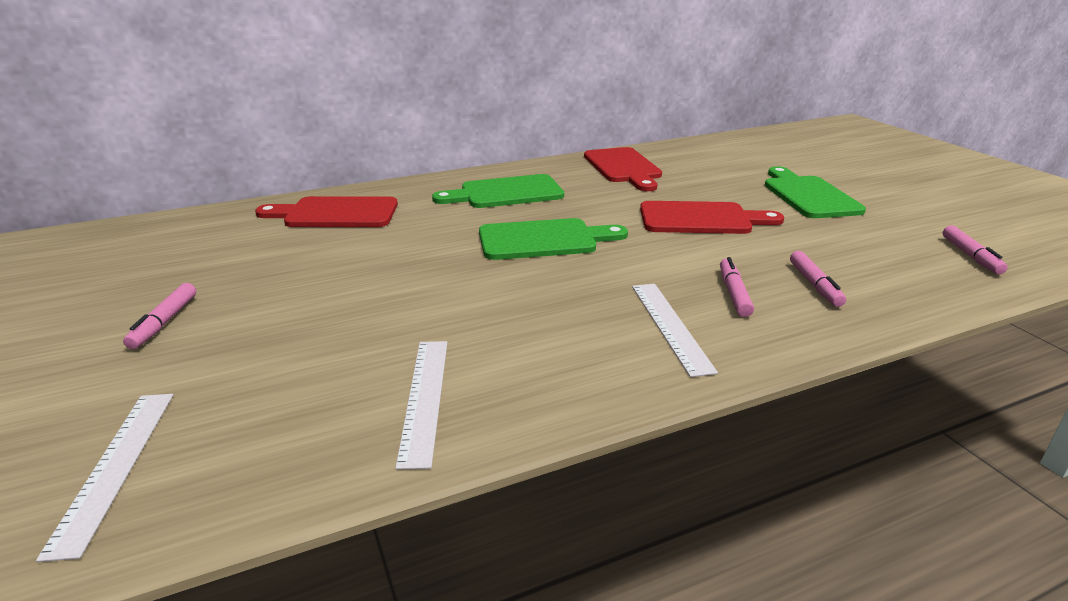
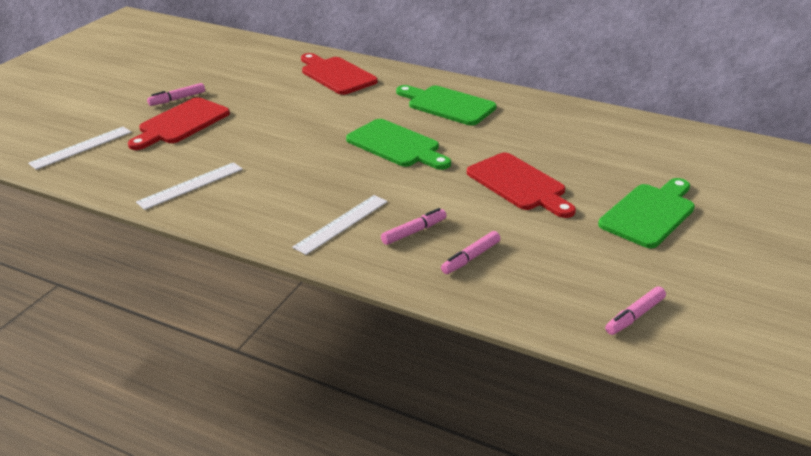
camera: 50 degrees right, 5 degrees up
(623, 167) = (569, 123): red cutting board -> red cutting board (181, 123)

